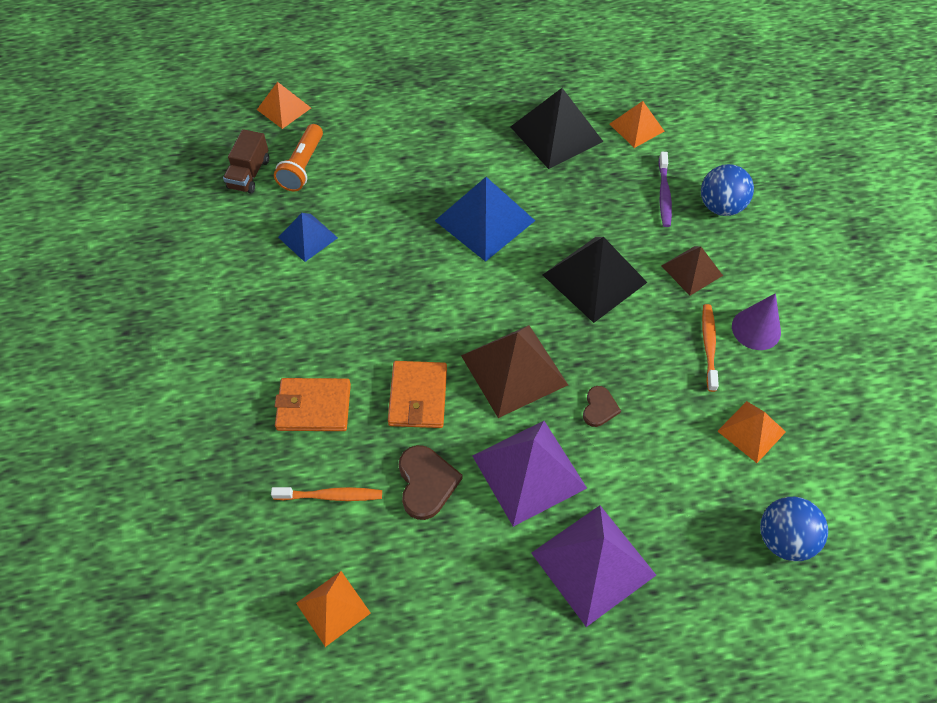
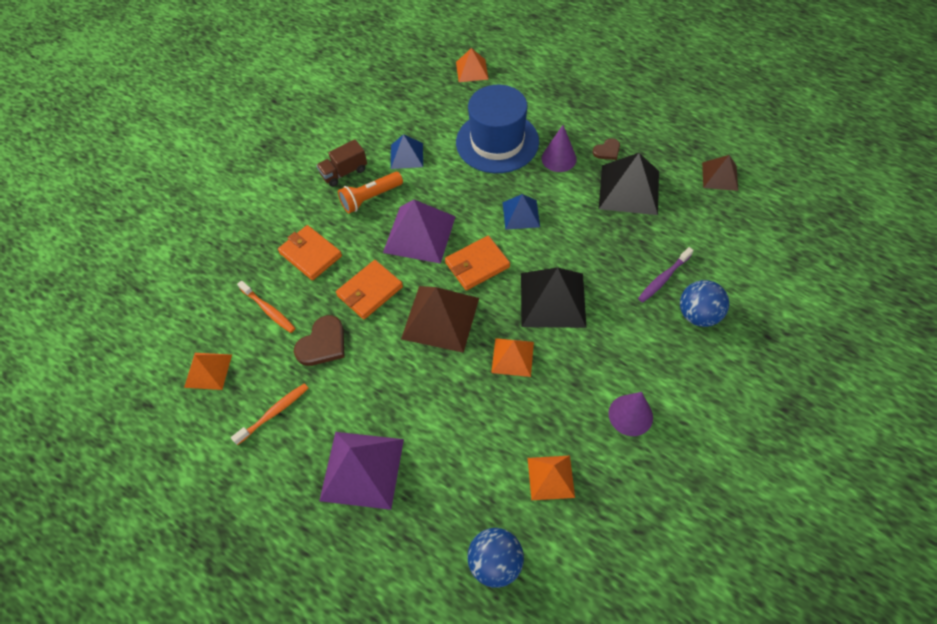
camera: 45 degrees right, 0 degrees up
(249, 174) = (413, 98): brown truck -> brown truck (344, 172)
(302, 166) = (447, 112): orange flashlight -> orange flashlight (370, 198)
(388, 165) = (497, 142): none -> blue hat
(464, 144) = (559, 158): none -> purple cone
(484, 220) = (521, 214): blue pyramid -> blue pyramid, size x0.59
(495, 296) = (477, 265): none -> orange wallet
(529, 471) = (384, 384): purple pyramid -> purple pyramid (419, 234)
(599, 408) = (467, 381): brown heart -> brown heart (607, 151)
(636, 127) = (693, 220): orange pyramid -> orange pyramid (512, 357)
(692, 270) = (627, 342): brown pyramid -> brown pyramid (720, 176)
(708, 346) = (583, 400): orange toothbrush -> orange toothbrush (274, 413)

